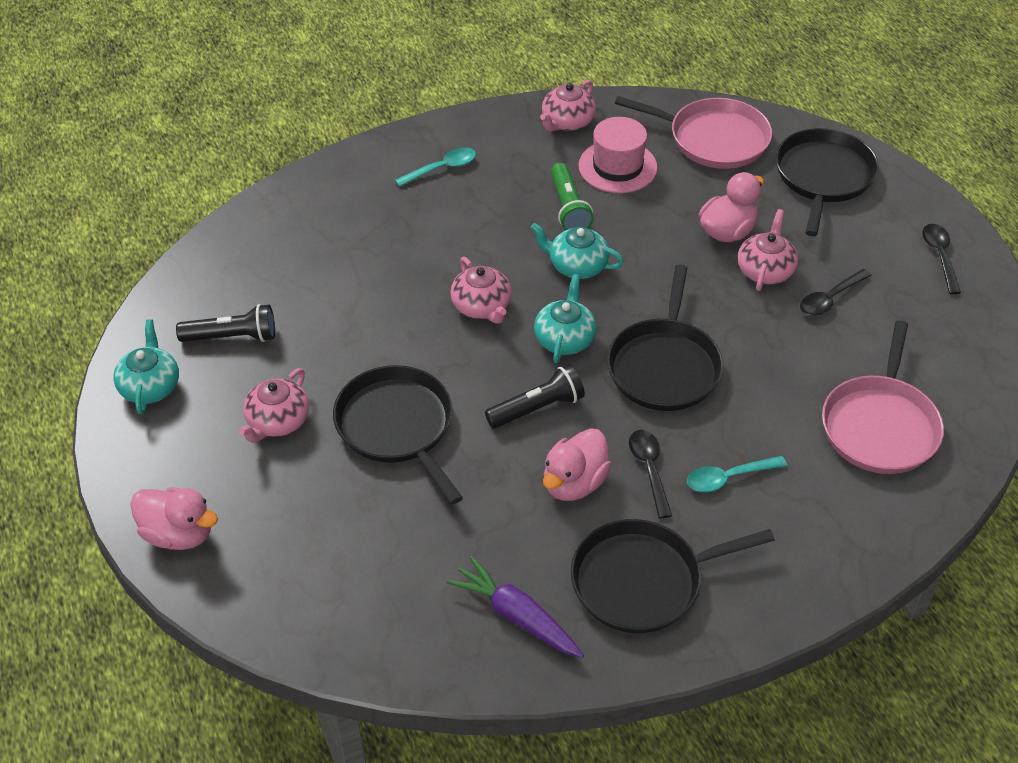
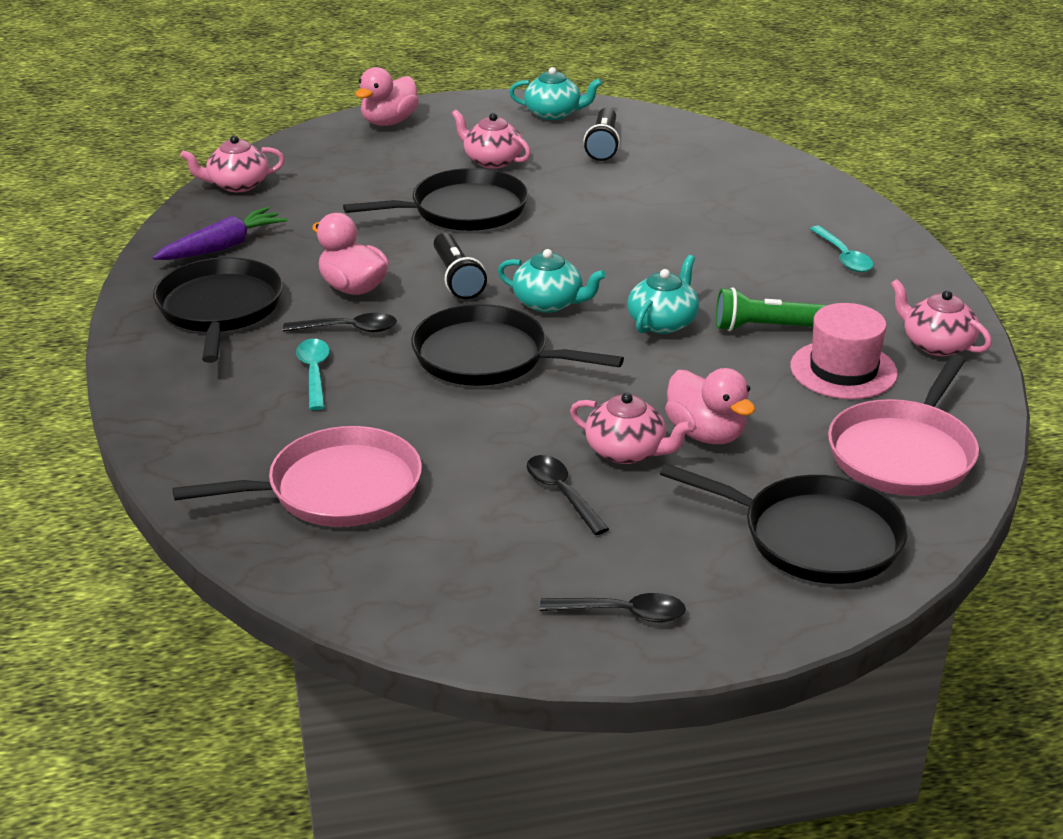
camera: 100 degrees right, 15 degrees down
(482, 306) = (611, 262): pink teapot -> pink teapot (237, 185)
(880, 426) = (336, 489): pink pan -> pink pan turned 135 degrees clockwise

